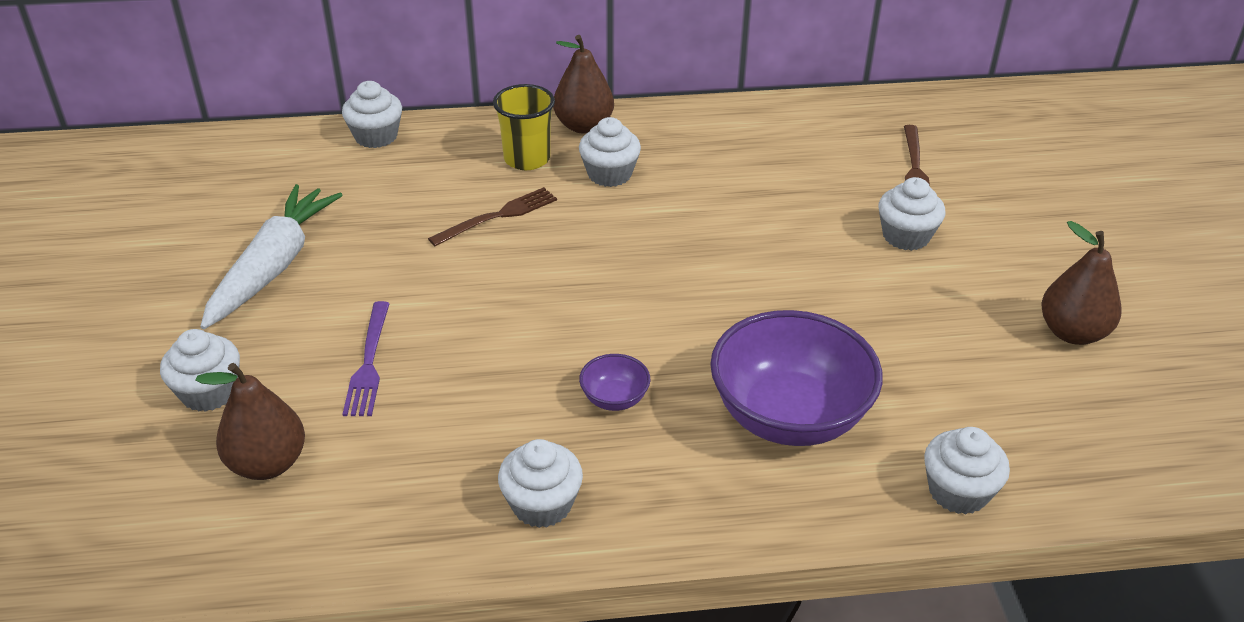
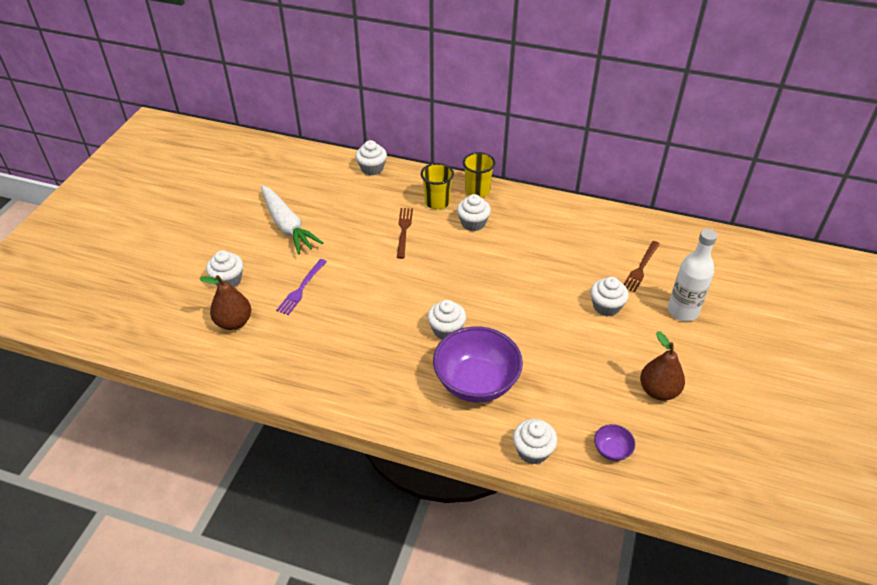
camera: 25 degrees right, 5 degrees up
(273, 267) = (287, 226): white carrot -> white carrot turned 105 degrees clockwise
(498, 216) = (404, 230): brown fork -> brown fork turned 75 degrees counterclockwise
(542, 504) = (335, 384): white cupcake -> white cupcake (446, 330)
(583, 126) = (477, 191): brown pear -> yellow cup
(614, 399) = (399, 344): purple bowl -> purple bowl (612, 450)
(1019, 210) = (682, 311): none -> white bottle

